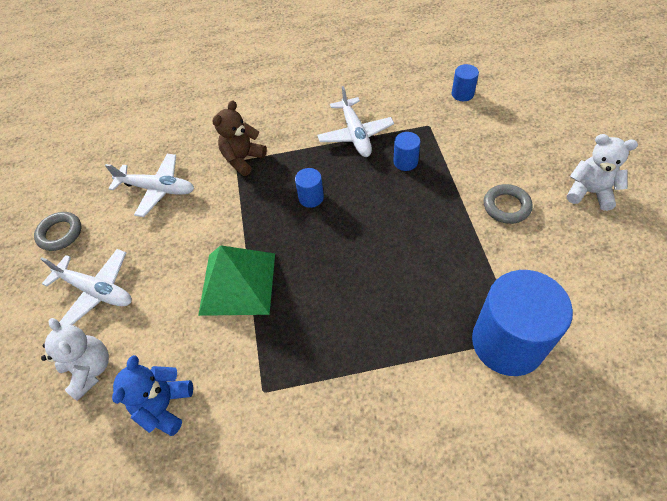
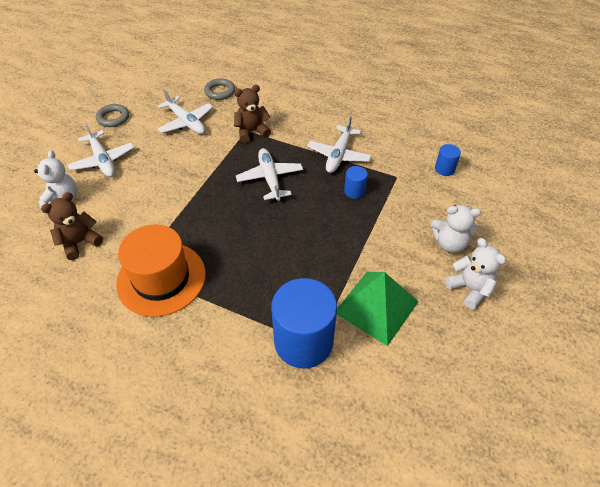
camera: 30 degrees right, 5 degrees down
(164, 405) = (80, 242): blue teddy bear -> brown teddy bear
(238, 283) = (178, 202): green pyramid -> green pyramid (376, 307)
(303, 380) = (161, 278): none -> orange hat
(311, 198) = (270, 178): blue cylinder -> white plane
(506, 206) = (395, 260): grey ring -> grey ring (220, 92)
(534, 161) = (449, 243): none -> white teddy bear

